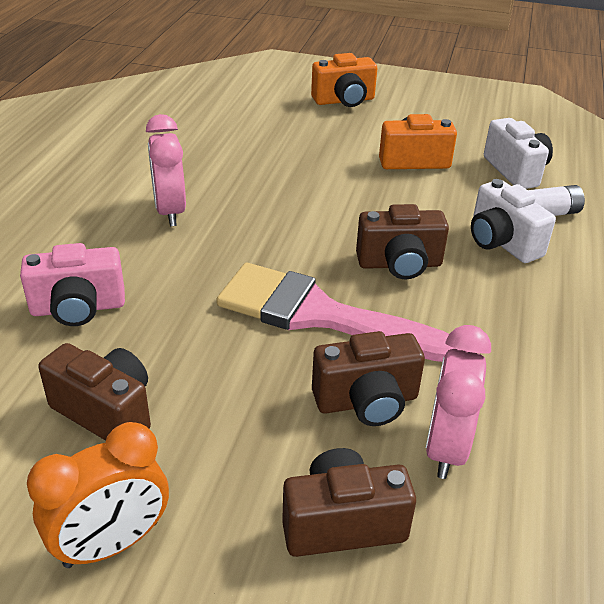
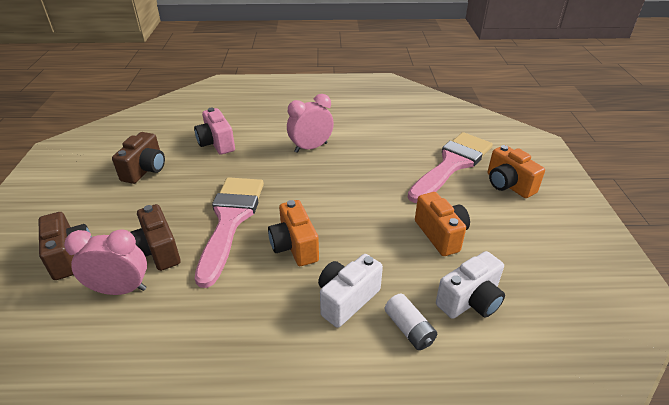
camera: 75 degrees right, 0 degrees up
(112, 544) = (69, 191): orange clock -> none
(286, 120) = (452, 164): none -> pink brush
(399, 264) = (294, 246): brown camera -> orange camera

